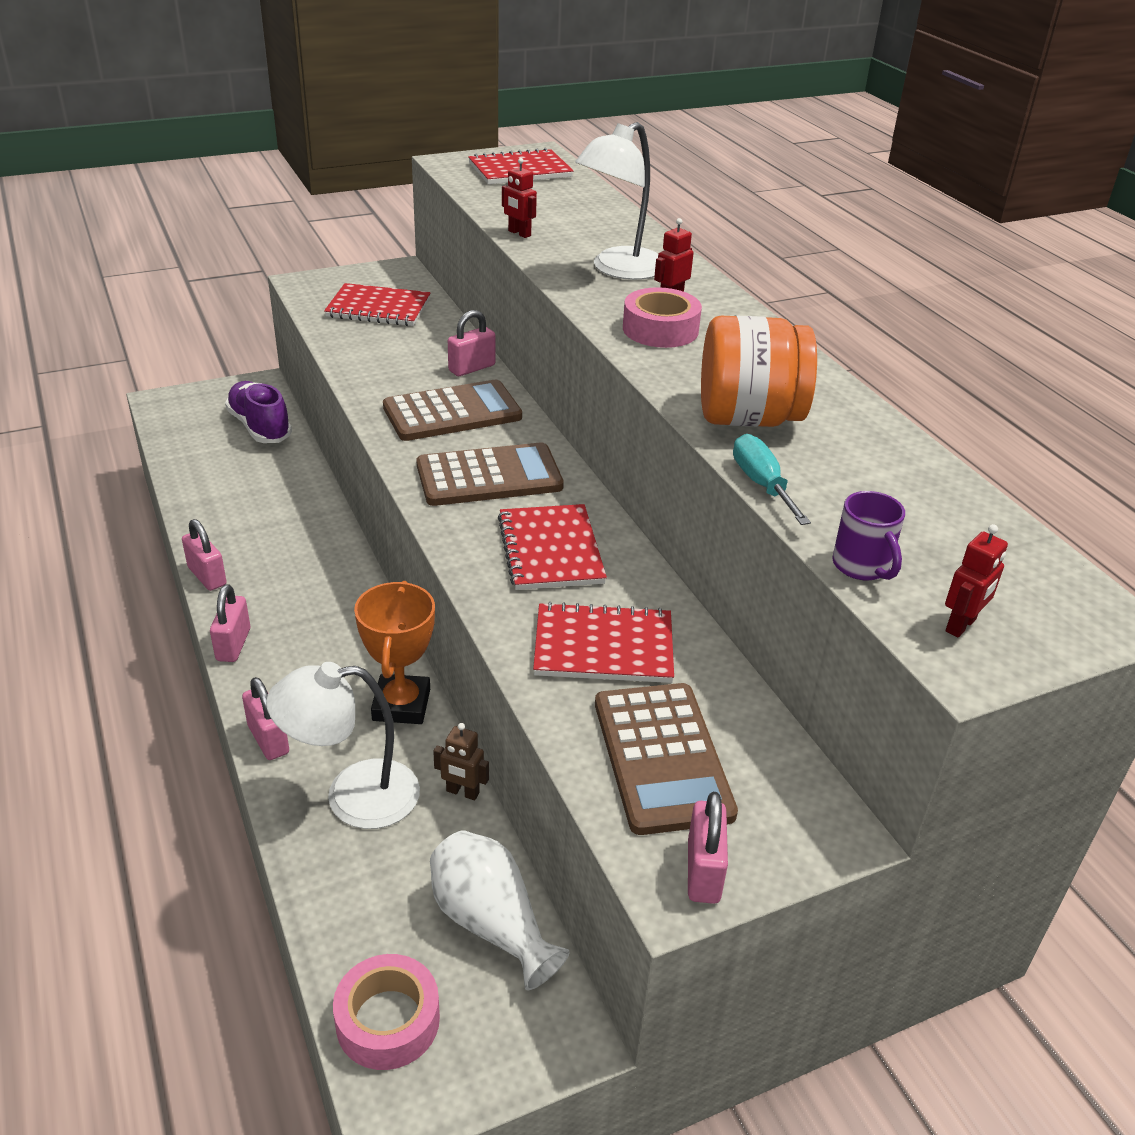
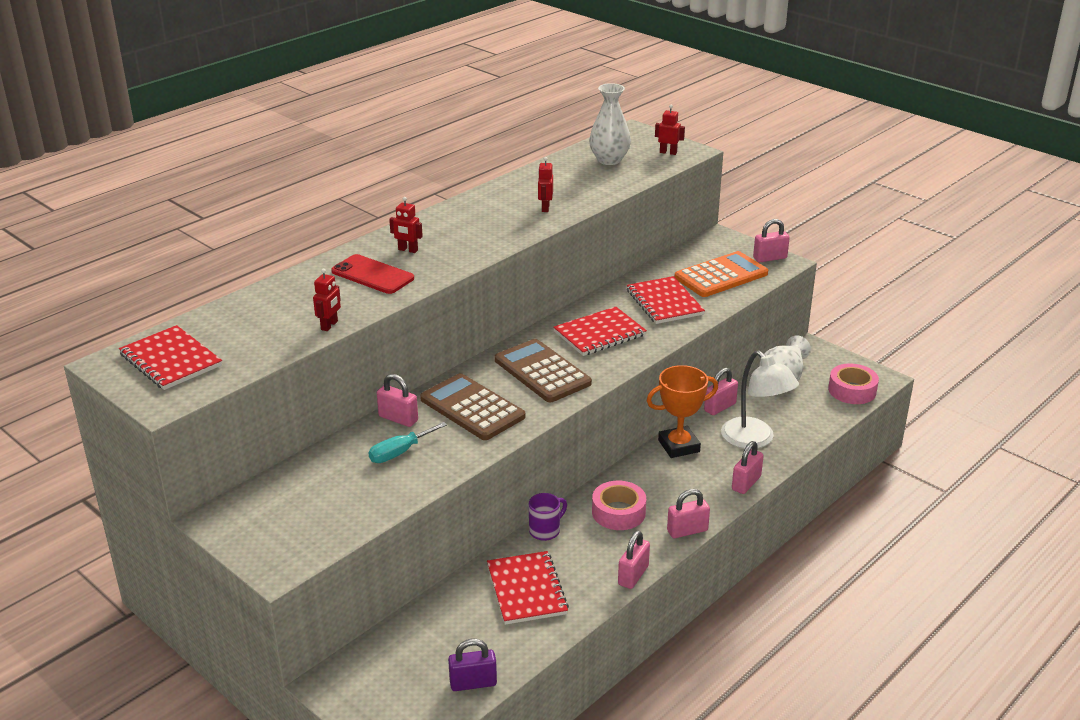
camera: 110 degrees left, 5 degrees down
(180, 445) = (473, 683): none -> purple padlock
(260, 427) = (411, 644): purple shoe -> none
(378, 308) = (314, 500): red notebook -> red notebook (527, 590)
(462, 792) = (720, 407): brown robot -> pink padlock
(618, 270) = (372, 275): white lamp -> red phone
(660, 329) = (458, 246): pink tape -> pink tape (618, 512)
(662, 757) = (721, 275): brown calculator -> orange calculator
(748, 418) = (545, 208): orange jar -> red robot
(761, 484) = (606, 197): turquoise screwdriver -> turquoise screwdriver (399, 452)
(862, 566) = (649, 172): purple mug -> purple mug (545, 531)
(937, 536) = (609, 160): none -> white vase

